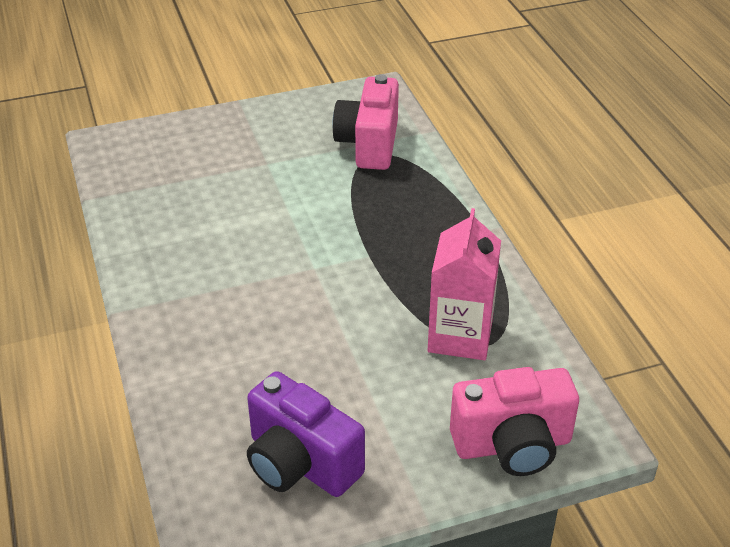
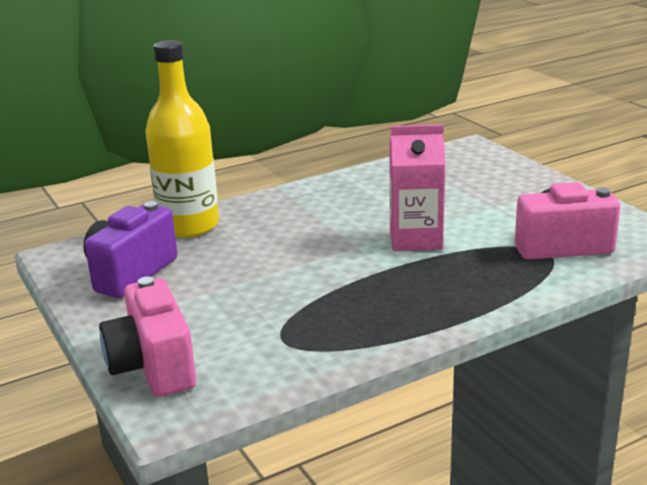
camera: 80 degrees right, 15 degrees down
(192, 402) = (189, 226): none -> yellow bottle
(460, 336) = (291, 326): pink carton -> pink carton (415, 239)

